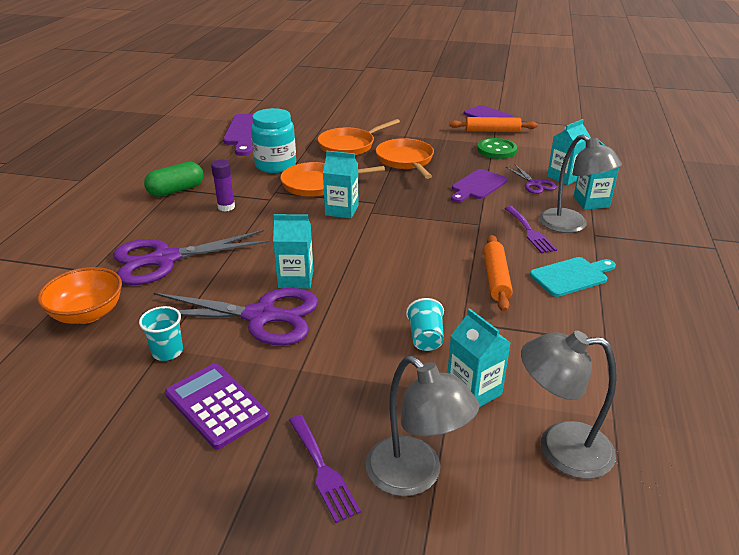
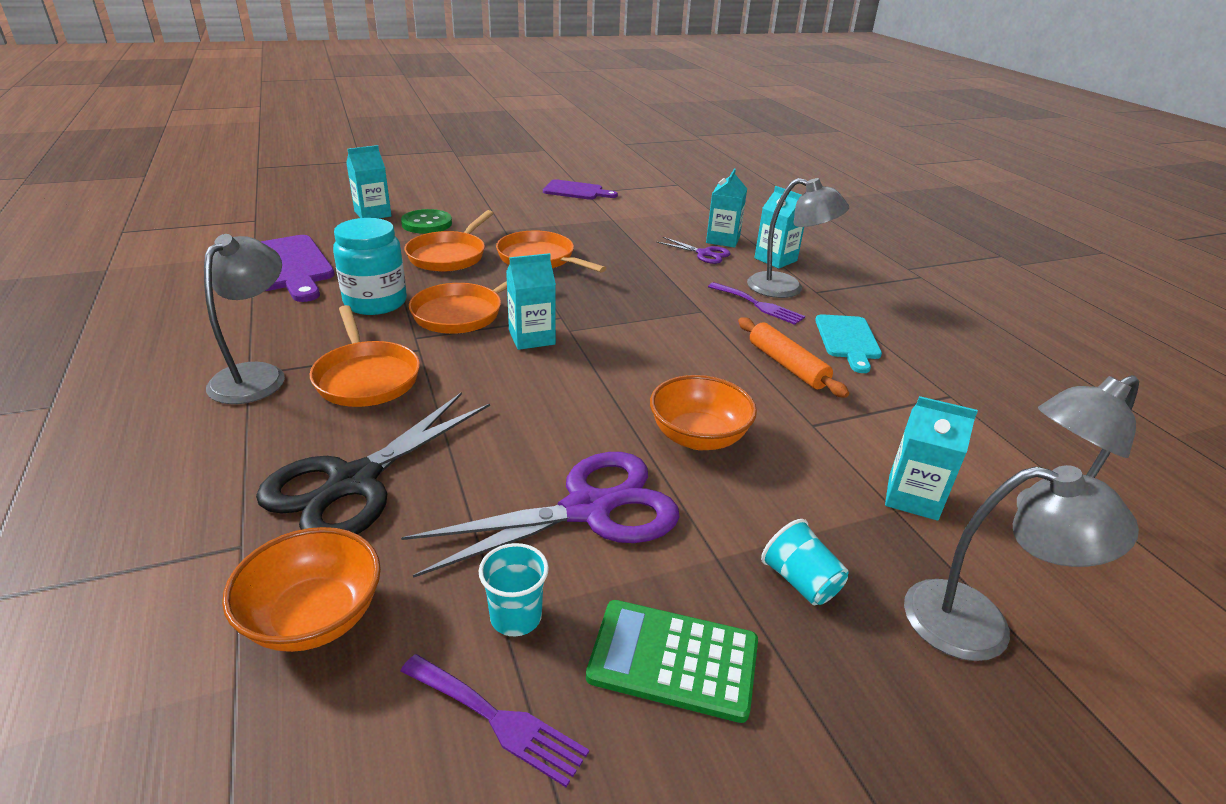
camera: 35 degrees left, 0 degrees up
(165, 259) = (354, 482): purple scissors -> black scissors
(176, 190) = (257, 375): green capsule -> grey lamp
(216, 405) = (673, 659): purple calculator -> green calculator
(226, 207) = (366, 377): purple glue stick -> orange pan
(296, 279) = (575, 443): turquoise carton -> turquoise carton (372, 214)
(322, 470) = (891, 674): purple fork -> purple fork (498, 720)
(373, 301) = (698, 437): none -> orange bowl
(425, 338) = (801, 458): turquoise cup -> turquoise cup (800, 581)
(477, 186) = (651, 269): purple cutting board -> none
(492, 131) = (596, 206): orange rolling pin -> none
(496, 150) = (625, 226): green button -> green button (427, 224)
(571, 276) = (848, 340): turquoise cutting board -> turquoise cutting board turned 150 degrees clockwise

